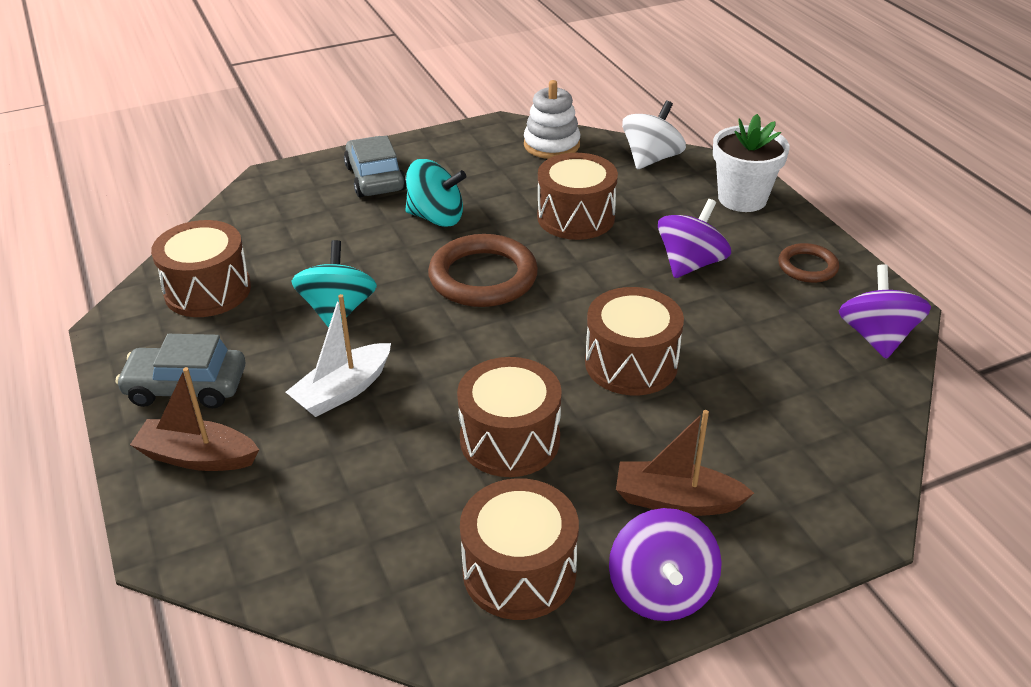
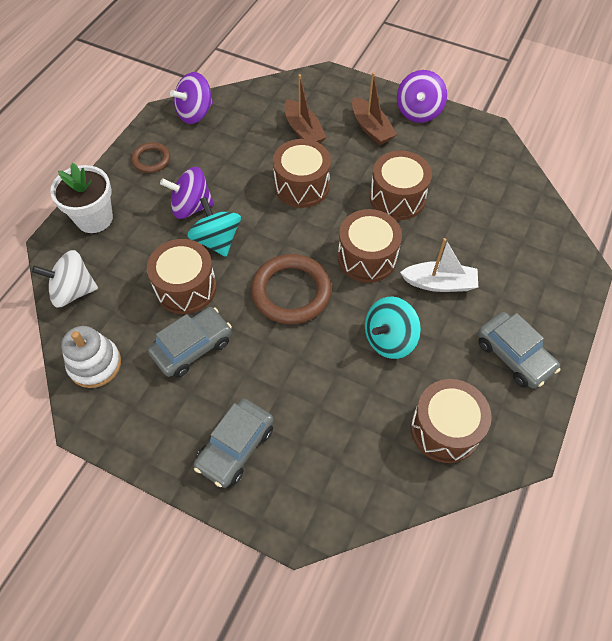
camera: 130 degrees left, 20 degrees up
(198, 457) = (539, 304): brown boat -> brown boat (303, 130)
(436, 217) = (252, 364): turquoise spinning top -> turquoise spinning top (217, 240)
(501, 195) = (192, 347): none -> grey car
(519, 571) = (456, 152): brown drum -> brown drum (367, 257)
(661, 591) = (418, 112): purple spinning top -> purple spinning top turned 150 degrees clockwise

